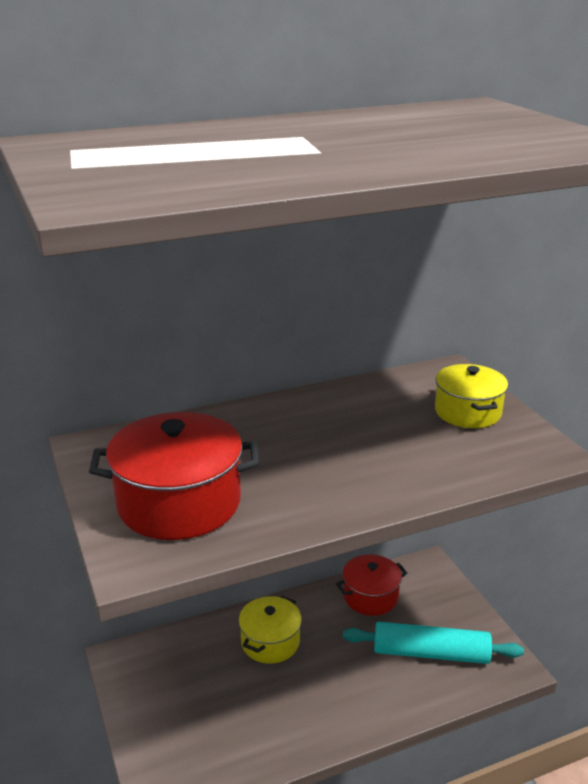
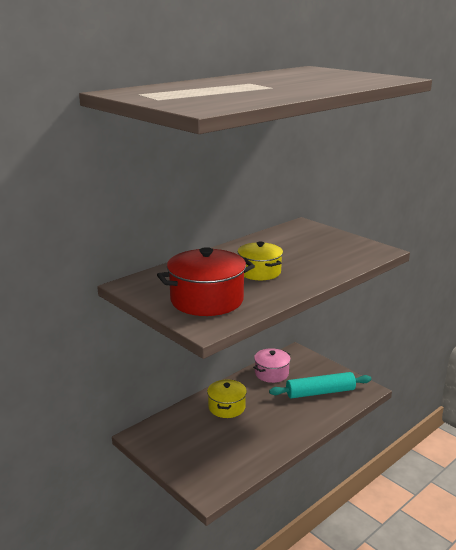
camera: 20 degrees left, 5 degrees down
(370, 596) = (271, 373): red pot -> pink pot
(467, 412) = (327, 240): yellow pot -> yellow pot (259, 272)

